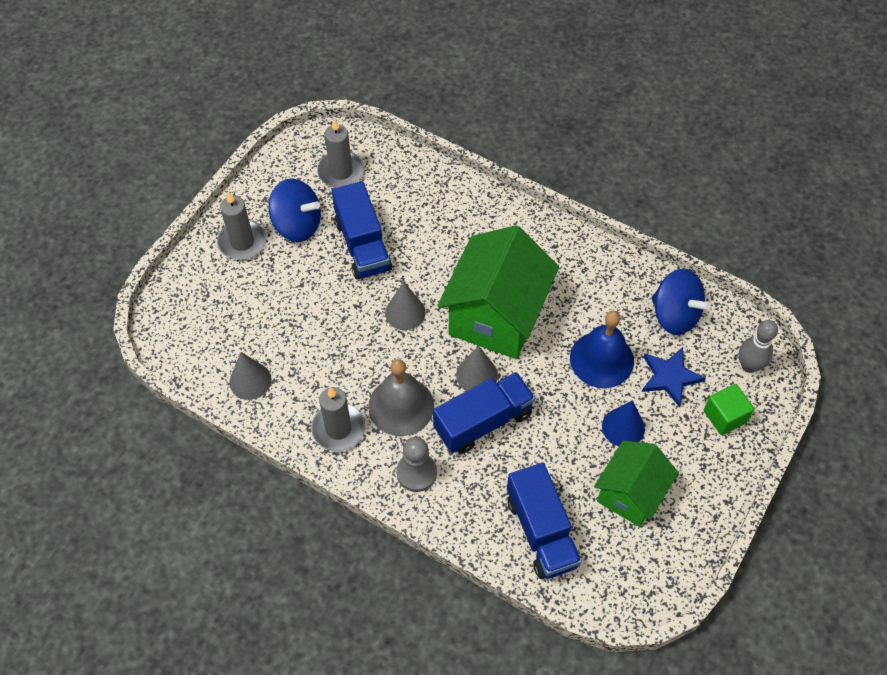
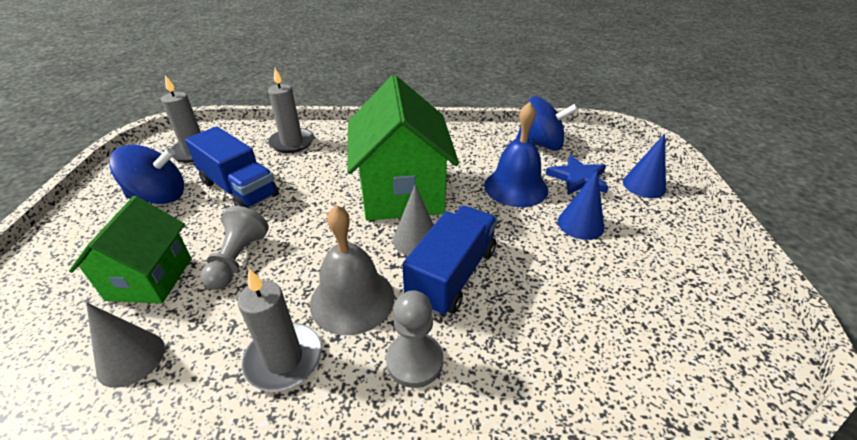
camera: 30 degrees left, 20 degrees down
(242, 242) = (93, 229): grey candle -> grey candle (292, 142)
(337, 328) = (238, 259): none -> grey pawn
(405, 312) = (310, 220): grey cone -> none
(541, 531) = (602, 351): blue truck -> none
(630, 494) = (642, 271): green house -> green house (150, 278)
(724, 416) = (644, 185): green cube -> blue cone
(749, 365) = (622, 152): grey bowling pin -> none

